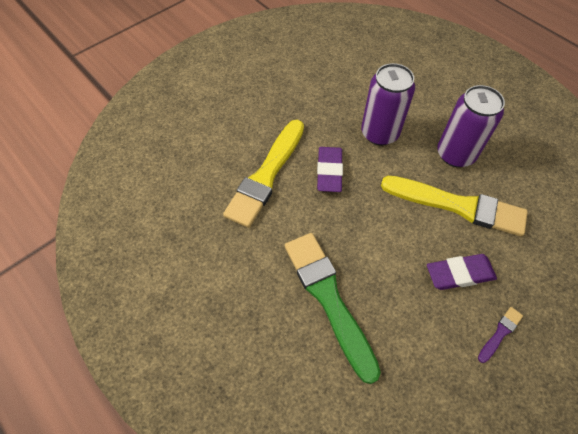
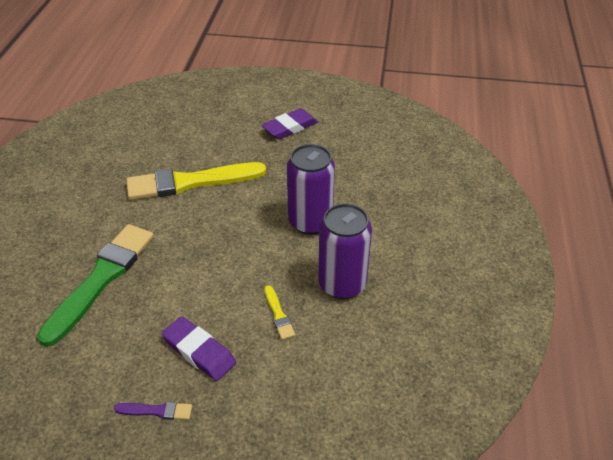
camera: 50 degrees right, 15 degrees down
(329, 171) = (232, 214): purple eraser -> purple eraser (290, 127)
(458, 206) = (278, 315): yellow brush -> yellow brush, size x0.41

